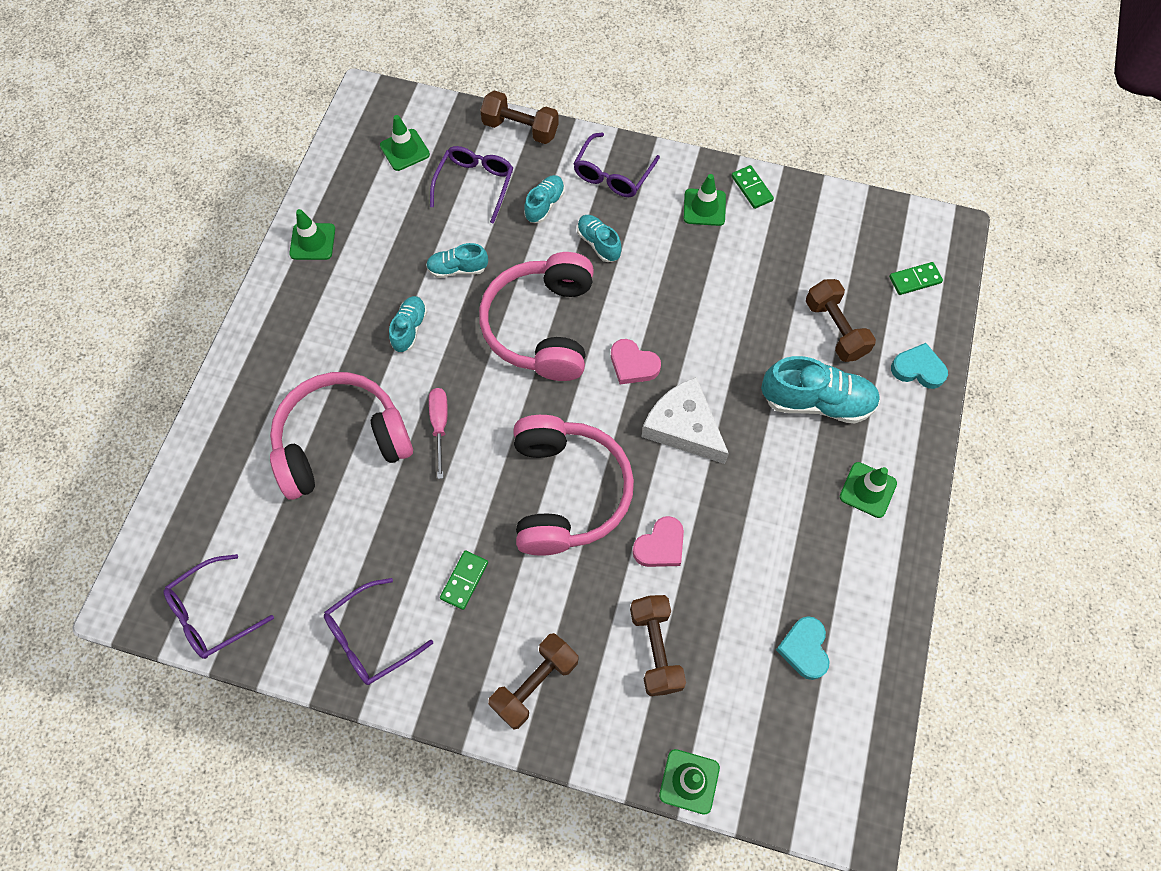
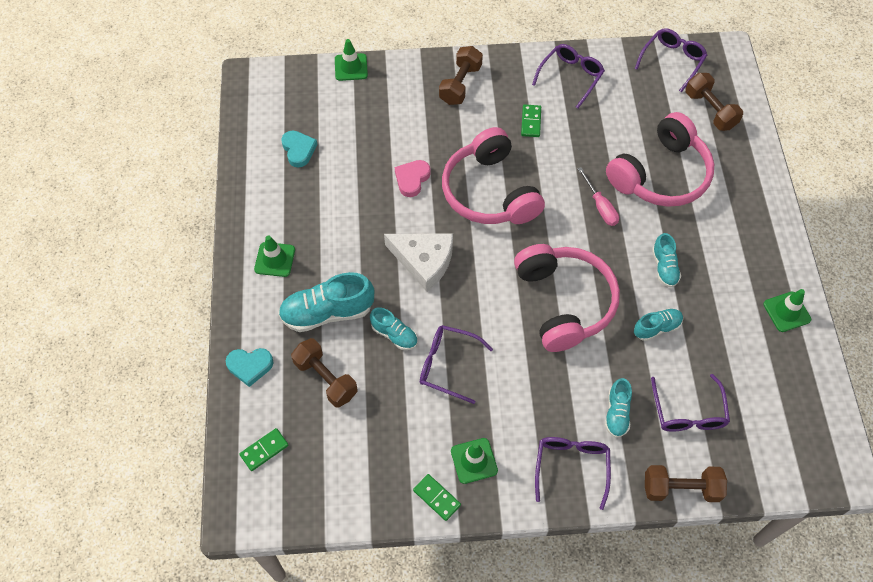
camera: 160 degrees right, 5 degrees down
(405, 150) = (771, 426): green traffic cone -> none
(598, 243) = (552, 391): turquoise shoe -> turquoise shoe (394, 335)
(633, 365) = (480, 295): pink heart -> none
(655, 649) = (393, 122): brown dumbbell -> brown dumbbell (710, 110)
(698, 302) = (448, 365): none -> purple glasses

